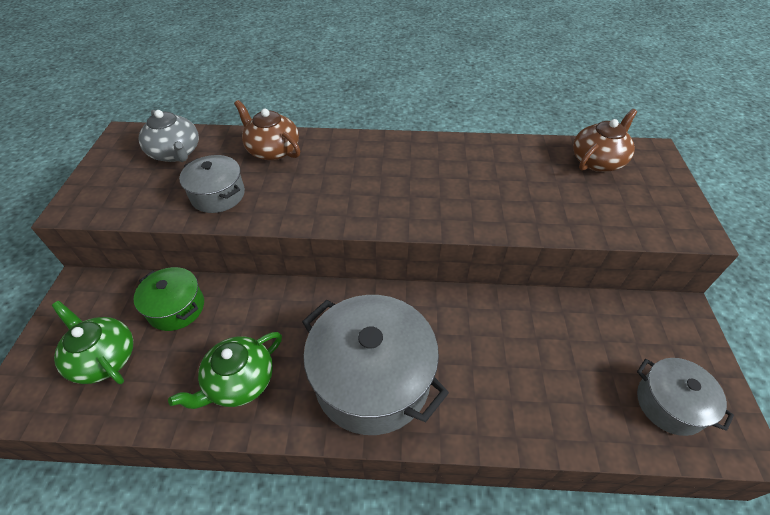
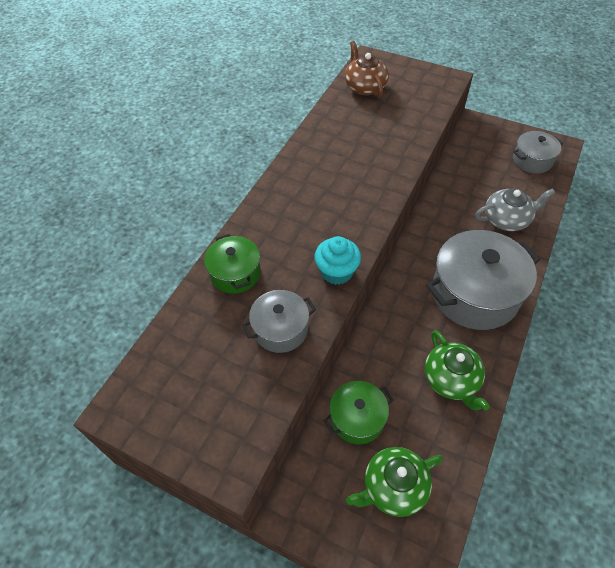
camera: 65 degrees left, 5 degrees up
(176, 153) = (188, 358): grey teapot -> grey teapot (507, 219)
(272, 150) = (235, 273): brown teapot -> green pot
(300, 213) = (337, 272): none -> turquoise cupcake

